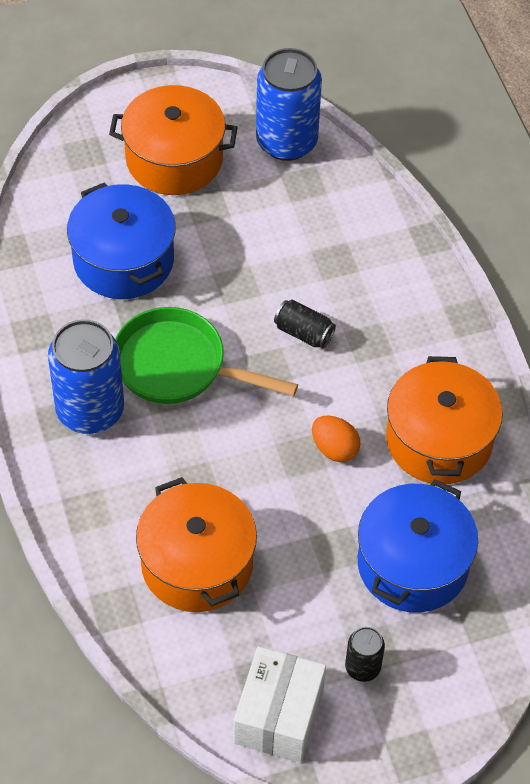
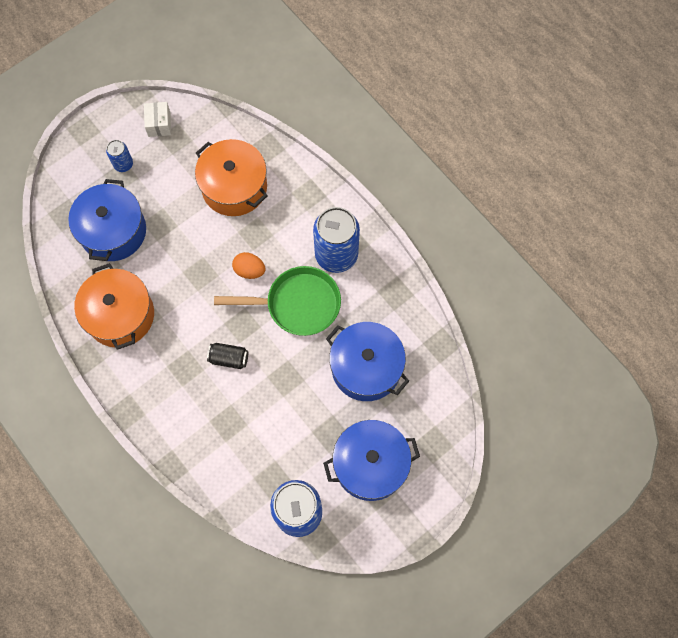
camera: 160 degrees right, 15 degrees up
(174, 159) = (370, 464): orange pot -> blue pot
(278, 716) = (159, 124): white box -> white box, size x0.59
(334, 449) = (181, 285): orange egg -> orange egg (249, 270)
(362, 667) = (123, 164): black can -> blue can

